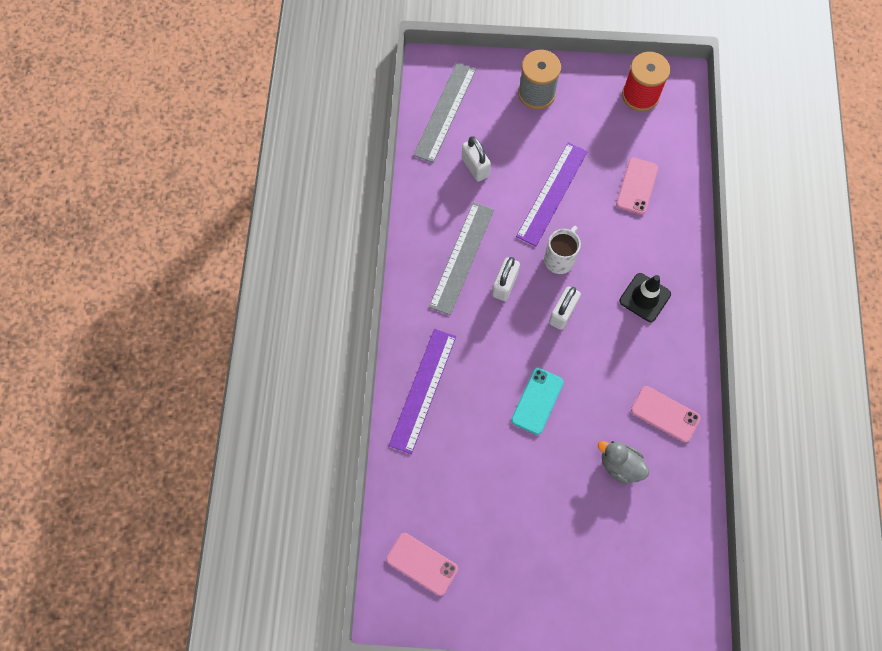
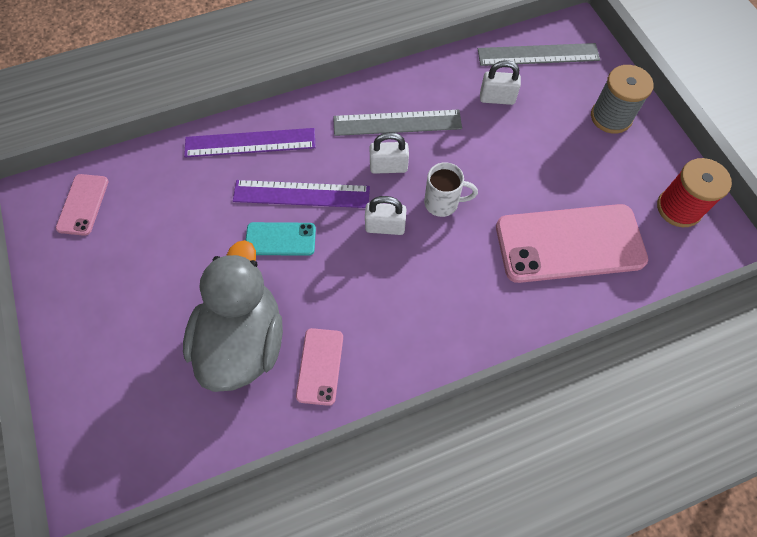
camera: 65 degrees right, 5 degrees down
(475, 167) = (497, 98): white padlock -> white padlock turned 60 degrees clockwise
(552, 193) = (510, 170): purple ruler -> purple ruler (301, 194)
(620, 465) = (243, 341): grey duck -> grey duck, size x2.17
(637, 186) = (569, 243): pink phone -> pink phone, size x2.03
(644, 297) = (444, 297): black traffic cone -> none

